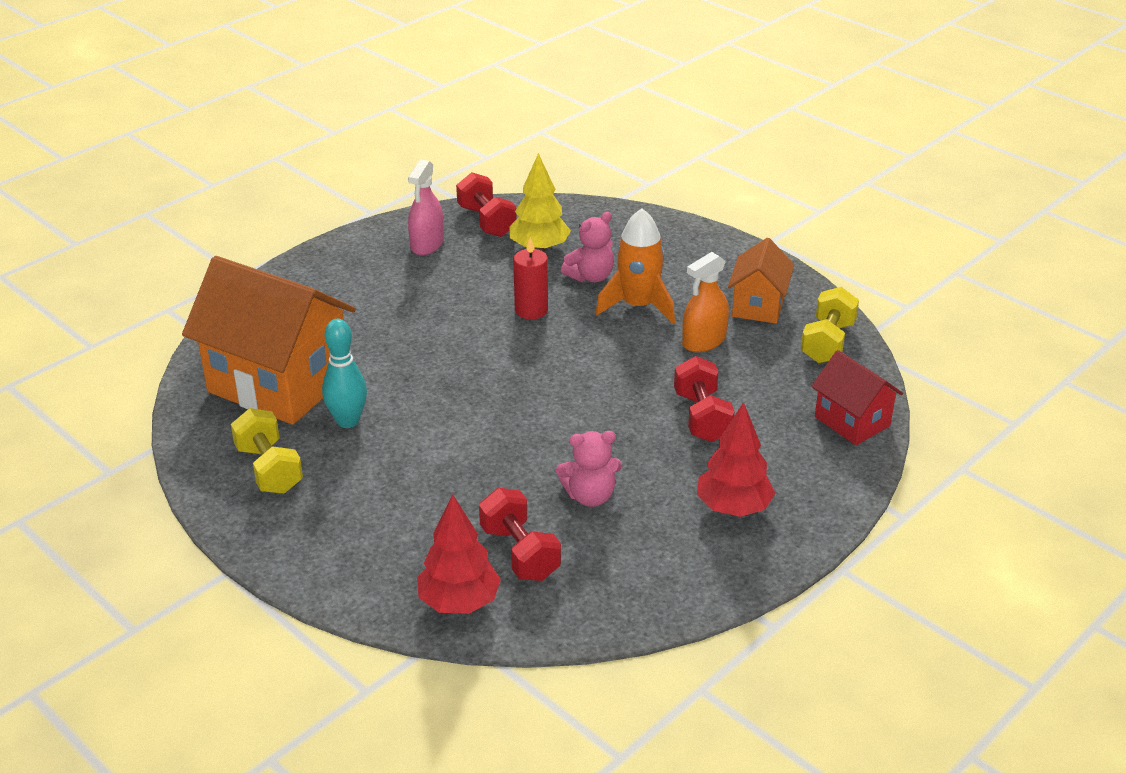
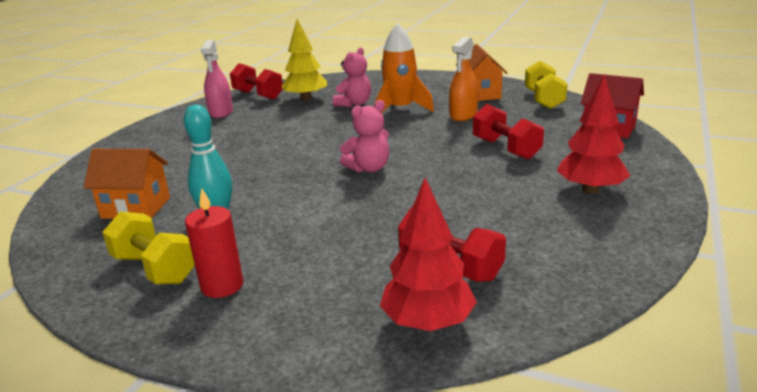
camera: 20 degrees left, 10 degrees down
(278, 383) = (136, 208): orange house -> orange house, size x0.52
(531, 310) = (325, 126): red candle -> red candle (222, 285)
(590, 496) = (472, 211): pink teddy bear -> pink teddy bear (369, 168)

